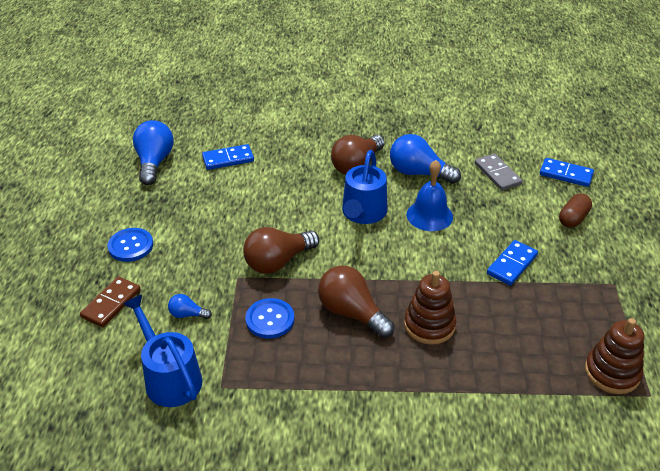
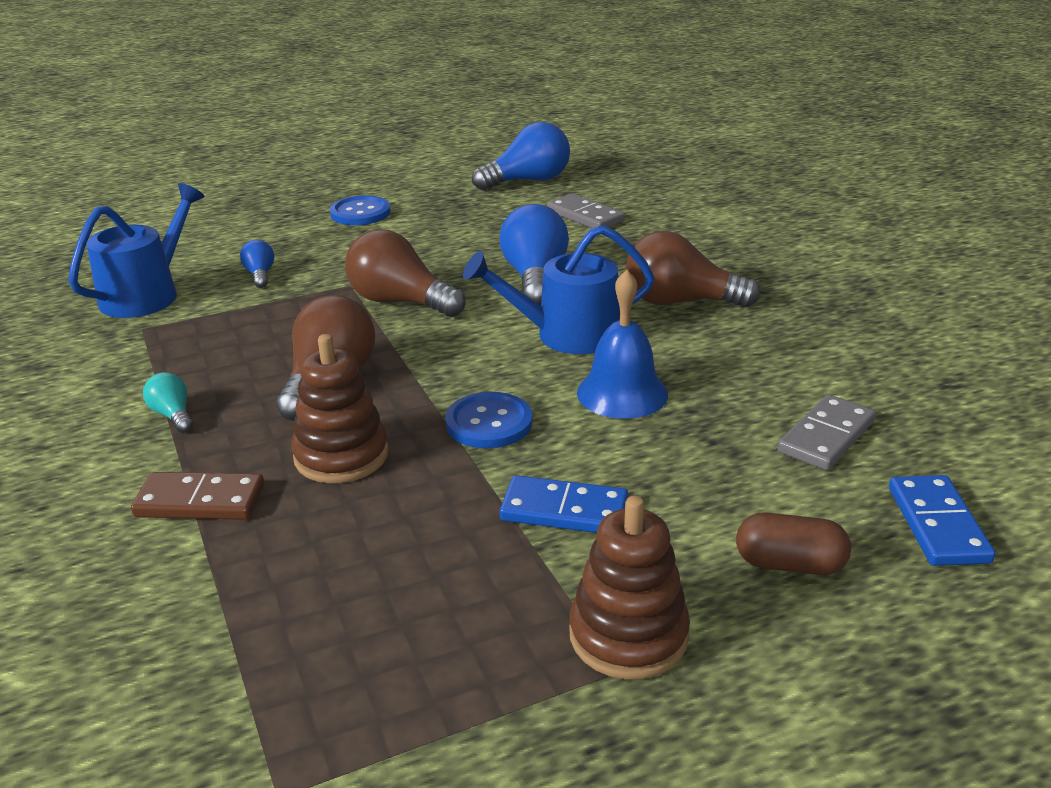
camera: 65 degrees right, 10 degrees down
(111, 303) = (254, 231): brown domino -> brown domino (200, 501)
(228, 159) = (585, 216): blue domino -> grey domino
(270, 319) = (280, 326): blue button -> blue button (489, 423)
(347, 386) = (173, 415): none -> turquoise light bulb
(419, 173) = (727, 357): blue light bulb -> blue light bulb (535, 278)
(612, 372) = (324, 714): brown stacking toy -> brown stacking toy (628, 635)

